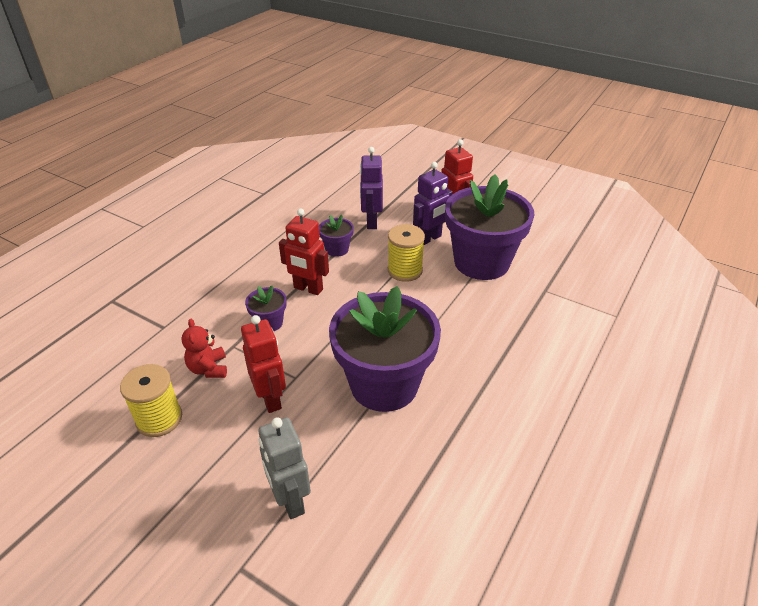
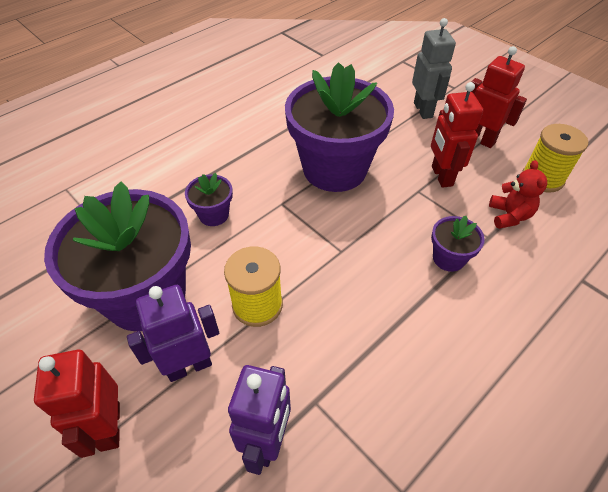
camera: 165 degrees left, 10 degrees up
(308, 289) = (398, 302): red robot -> red robot (479, 139)
(337, 249) = (345, 377): purple flower pot -> purple flower pot (214, 215)

